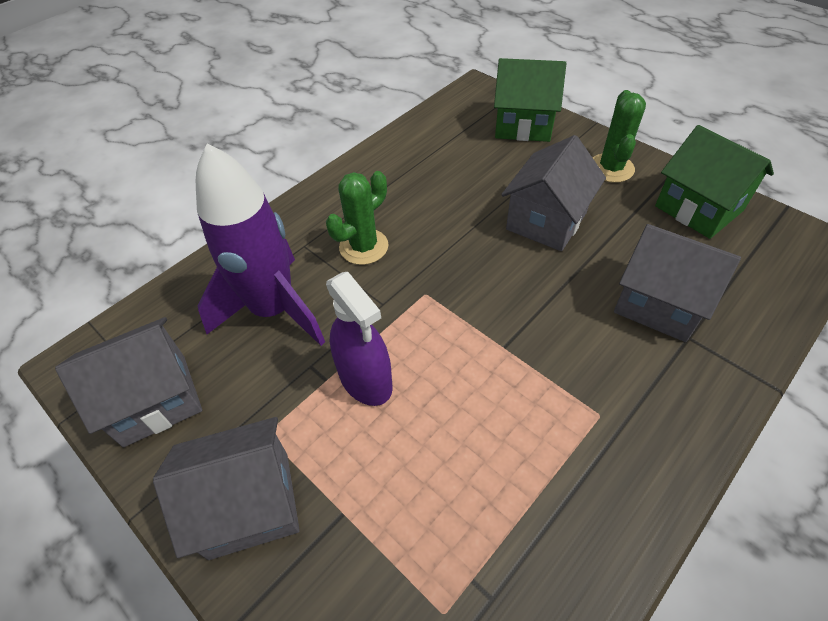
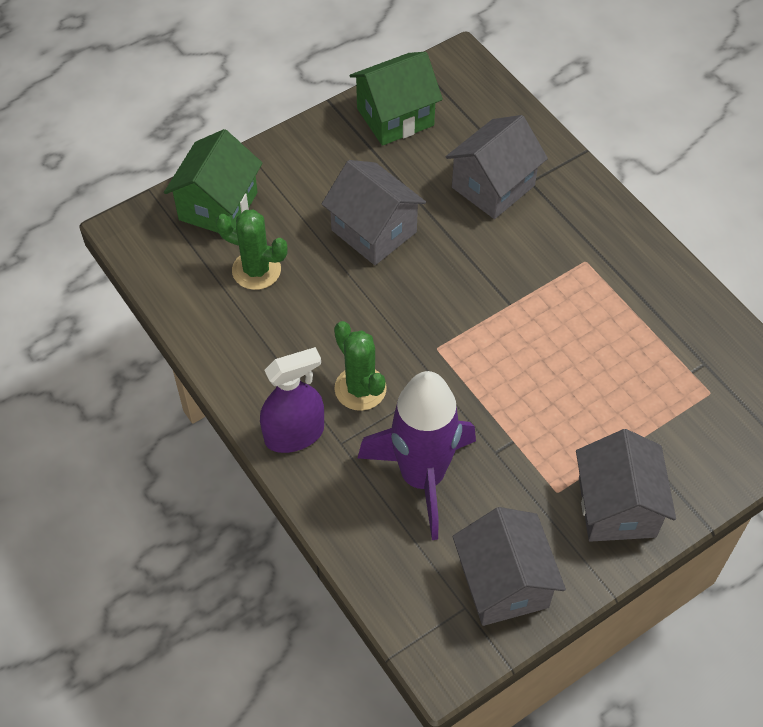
camera: 80 degrees left, 5 degrees up
(365, 379) = (520, 410): purple spray bottle -> purple spray bottle (294, 434)
(611, 168) = (318, 158): green cactus -> green cactus (256, 270)

